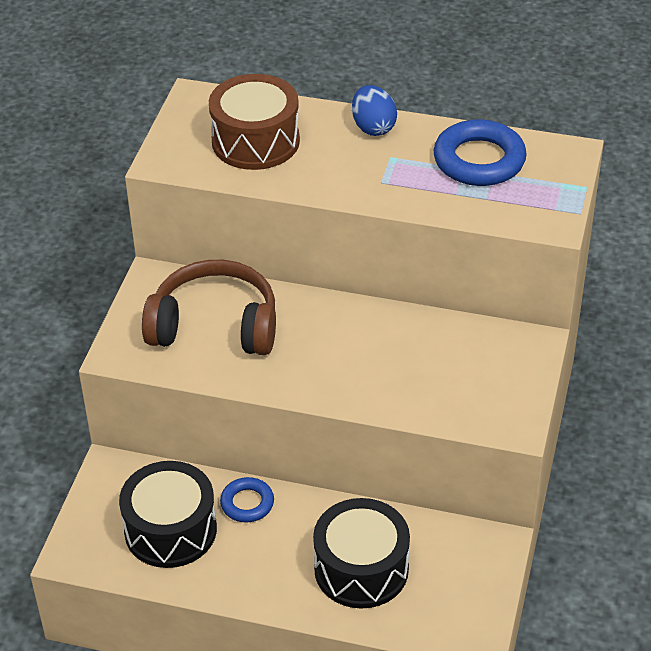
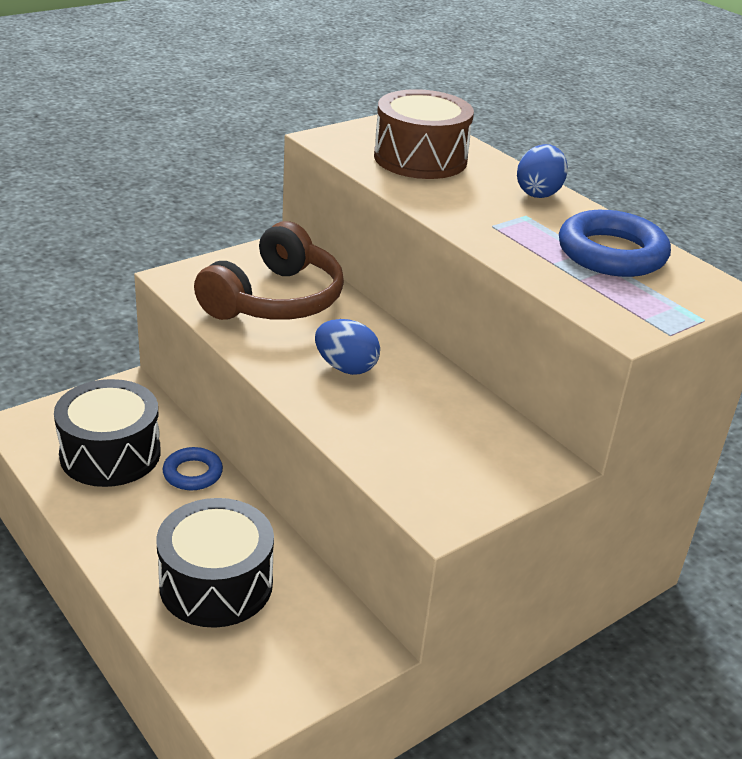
camera: 35 degrees right, 10 degrees down
(215, 326) = (275, 300): brown headphones -> brown headphones turned 75 degrees clockwise
(334, 352) = (346, 367): none -> blue egg

